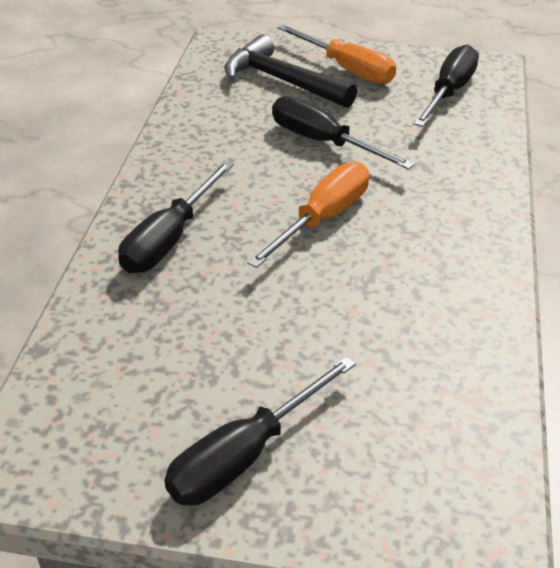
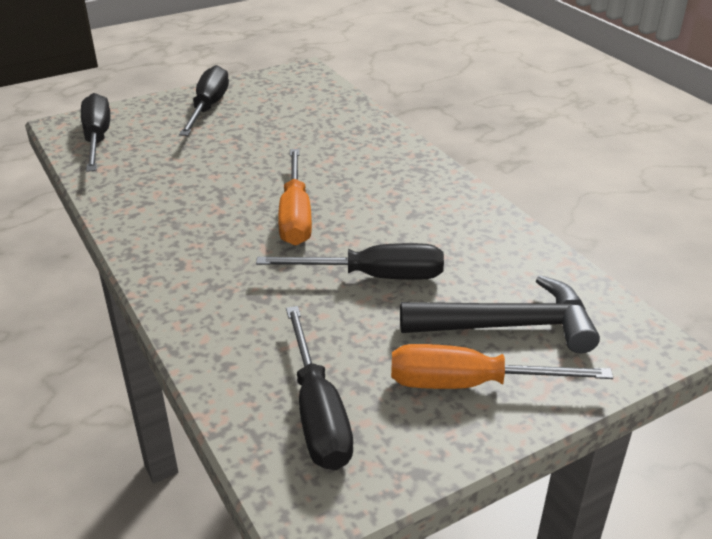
camera: 140 degrees right, 5 degrees down
(170, 239) = (378, 161): black screwdriver -> black screwdriver (97, 138)

